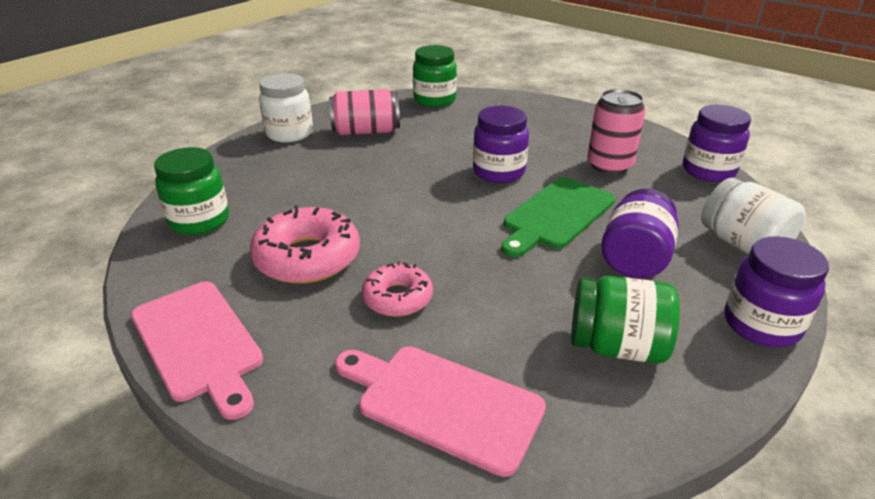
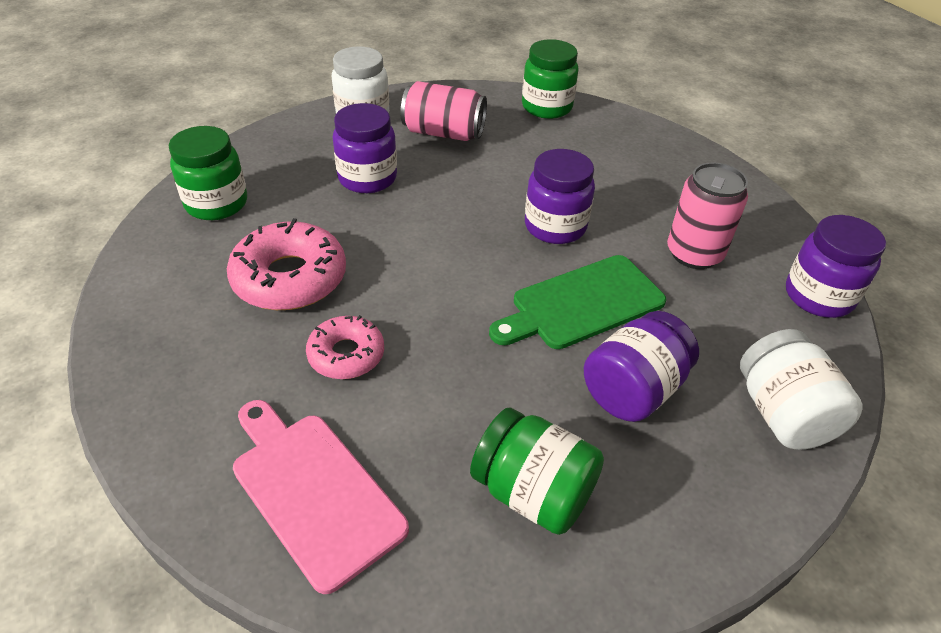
camera: 20 degrees right, 10 degrees up
(198, 343) = (140, 343): pink cutting board -> none
(761, 325) = (722, 527): purple jar -> purple jar (367, 178)

